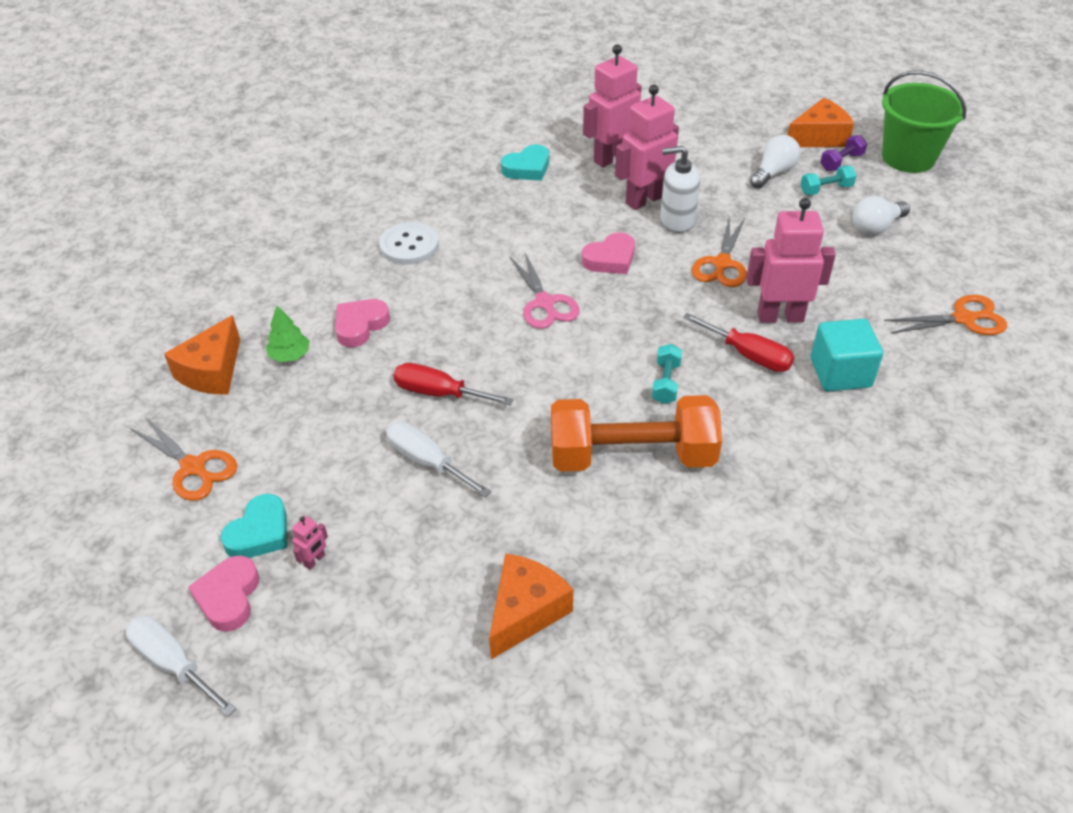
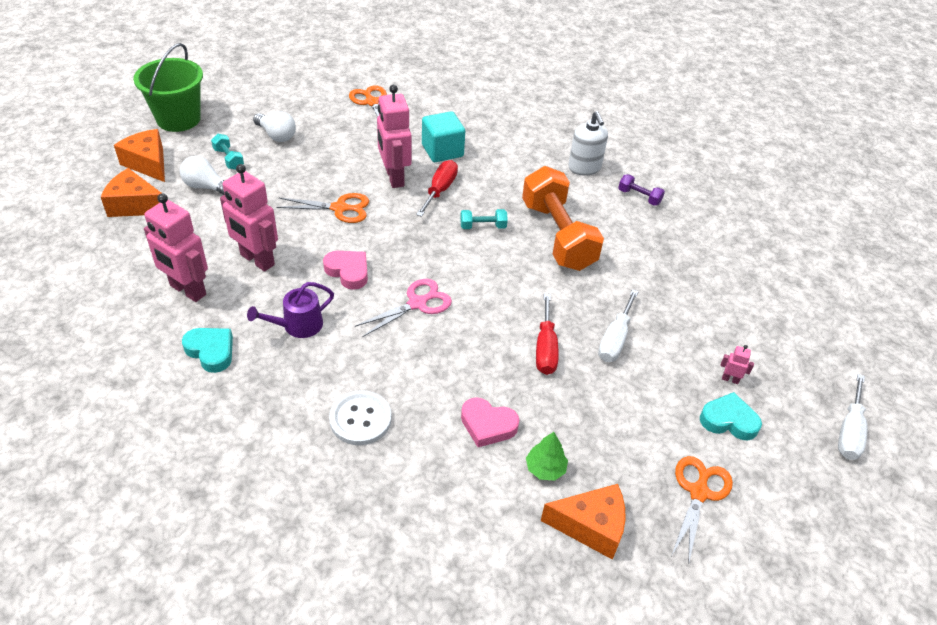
camera: 110 degrees left, 0 degrees up
(228, 597) = (786, 419): pink heart -> none
(525, 612) = (700, 266): orange cheese -> orange cheese (135, 205)
(541, 219) = (298, 325): none -> purple watering can
(677, 221) = (286, 237): white soap dispenser -> white soap dispenser (584, 168)
(841, 162) = (187, 151): purple dumbbell -> purple dumbbell (639, 197)

